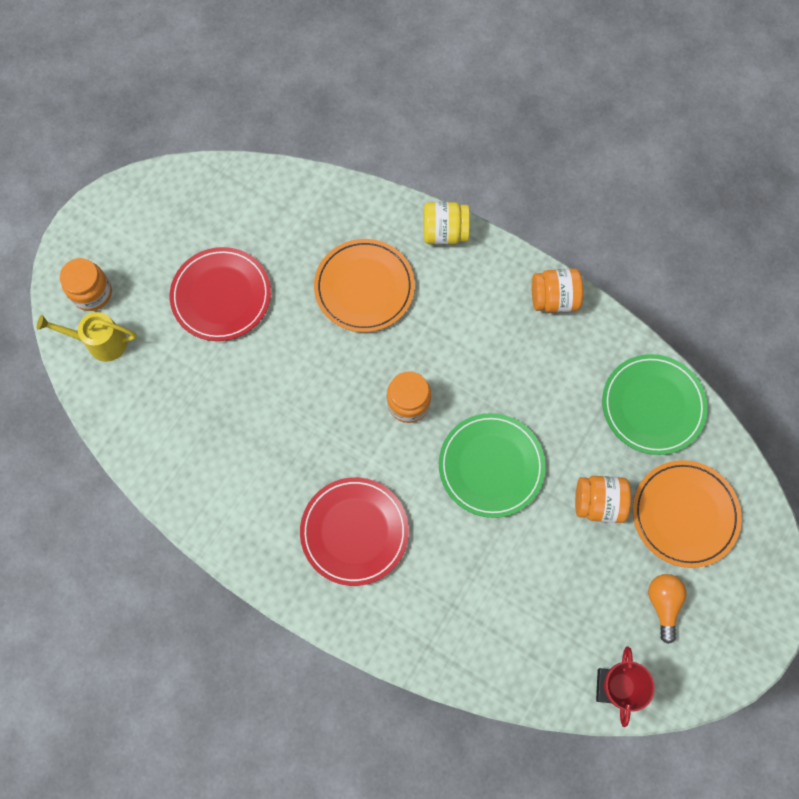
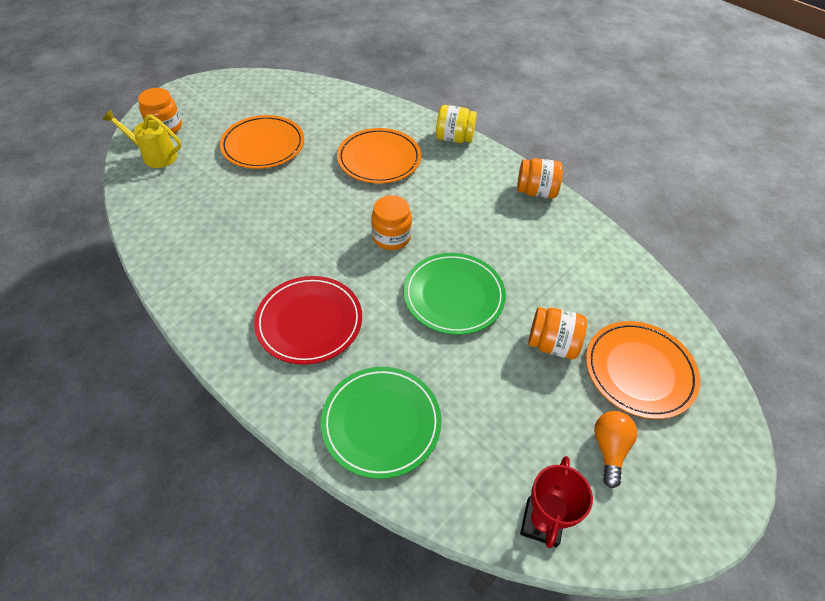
camera: 10 degrees right, 20 degrees down
(221, 296) = (263, 145): red plate -> orange plate
(652, 405) = (615, 278): green plate -> green plate (381, 422)

